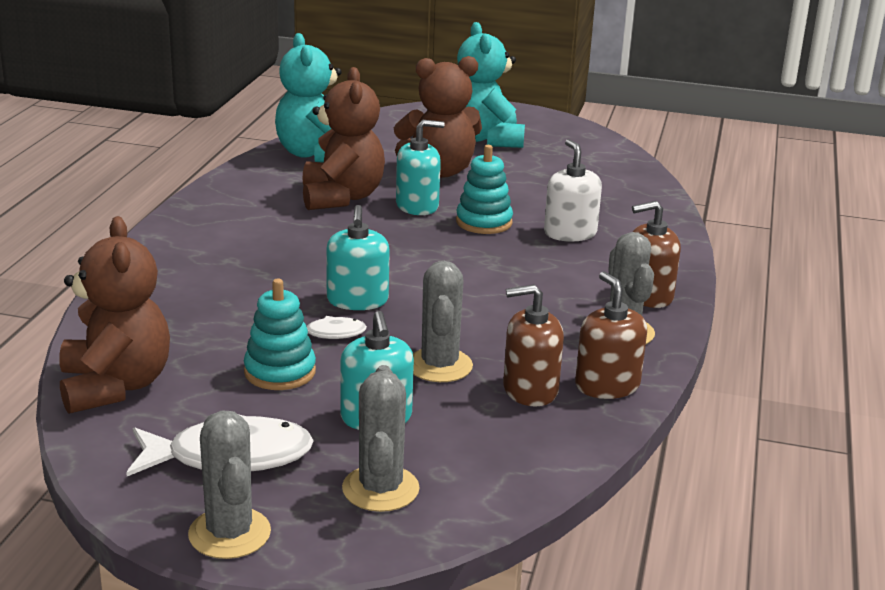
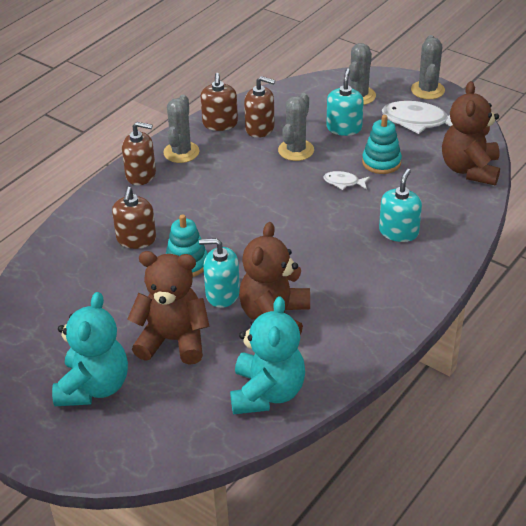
camera: 155 degrees left, 15 degrees up
(357, 300) = (316, 205): turquoise soap dispenser -> turquoise soap dispenser (398, 232)
(570, 233) = (136, 239): white soap dispenser -> brown soap dispenser

